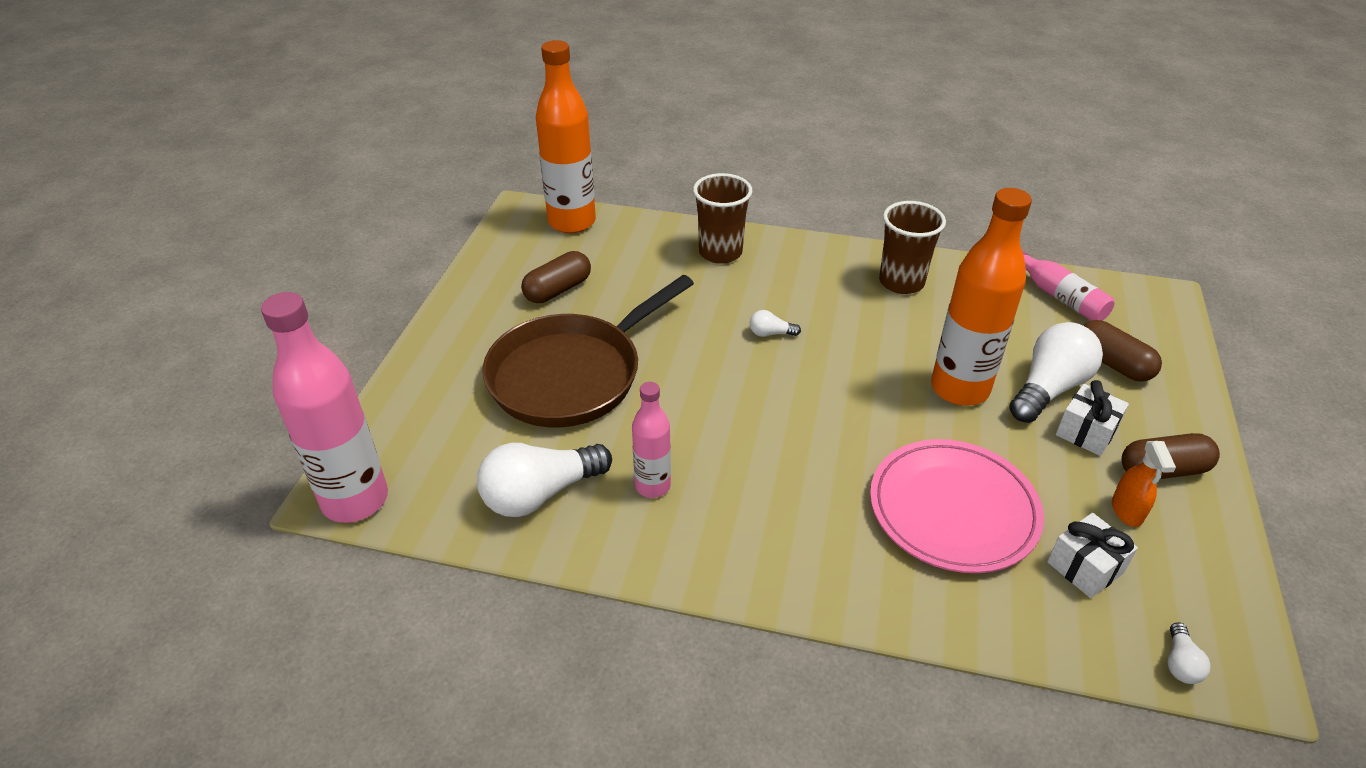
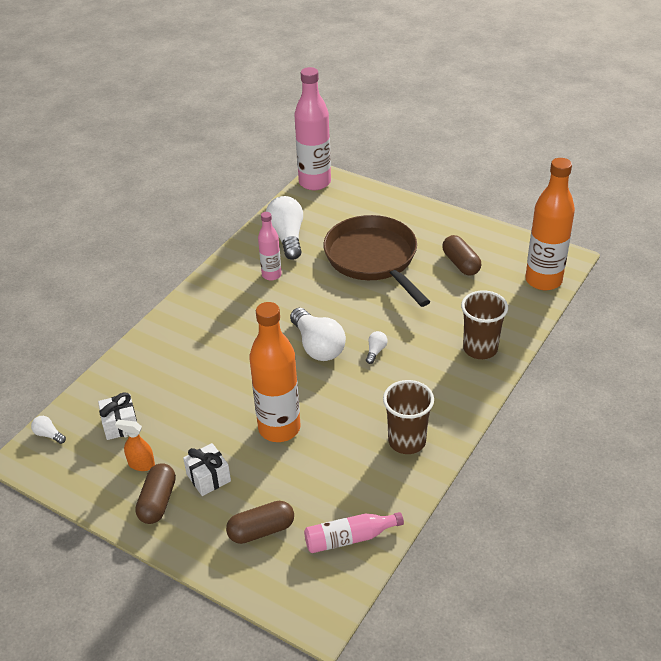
camera: 110 degrees right, 0 degrees up
(953, 509) = (189, 385): pink plate -> none
(1049, 388) = (256, 477): white light bulb -> white light bulb (318, 346)

